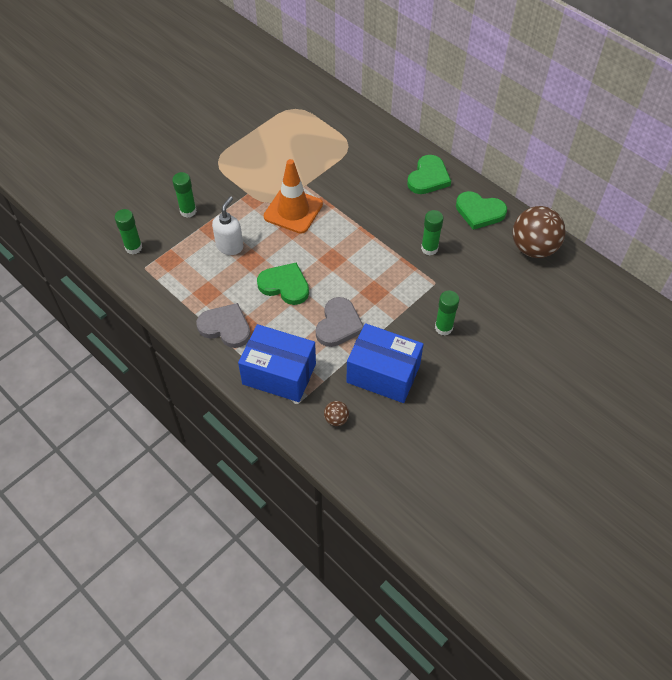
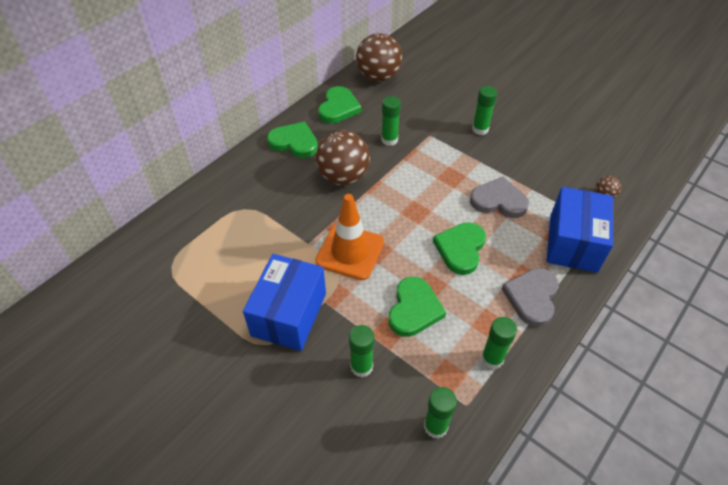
camera: 95 degrees left, 5 degrees down
(176, 289) = (492, 358): none -> green glue stick
(230, 246) = (414, 309): white soap dispenser -> green heart
(380, 210) = (343, 177): none -> brown ball
(383, 374) = (543, 166): blue box -> blue box (289, 314)

